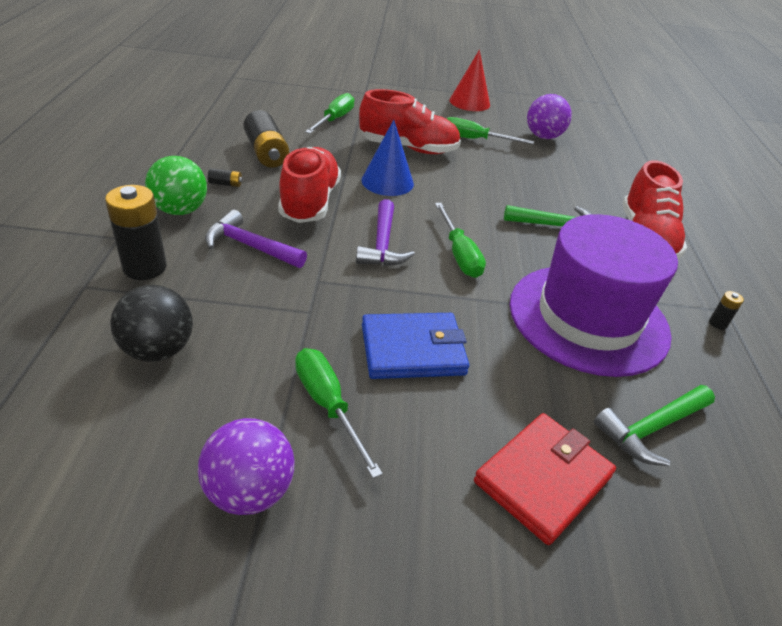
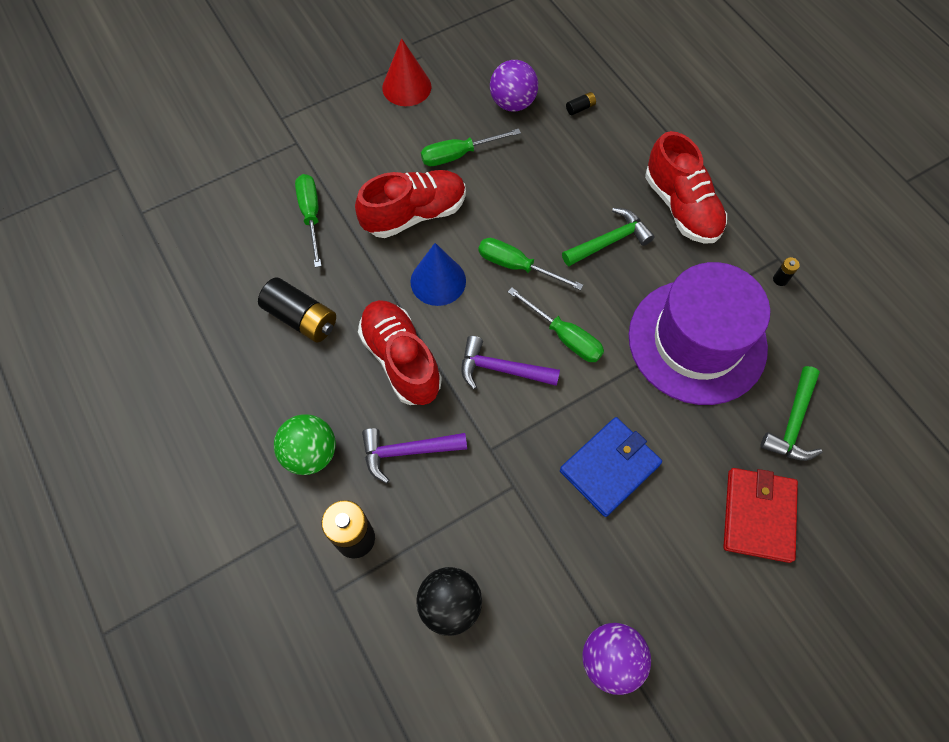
camera: 30 degrees left, 25 degrees up
(225, 184) = (311, 390): black battery -> black battery (580, 108)
(328, 405) = (598, 560): green screwdriver -> green screwdriver (517, 266)
(382, 244) = (501, 369): purple hammer -> purple hammer turned 135 degrees clockwise

